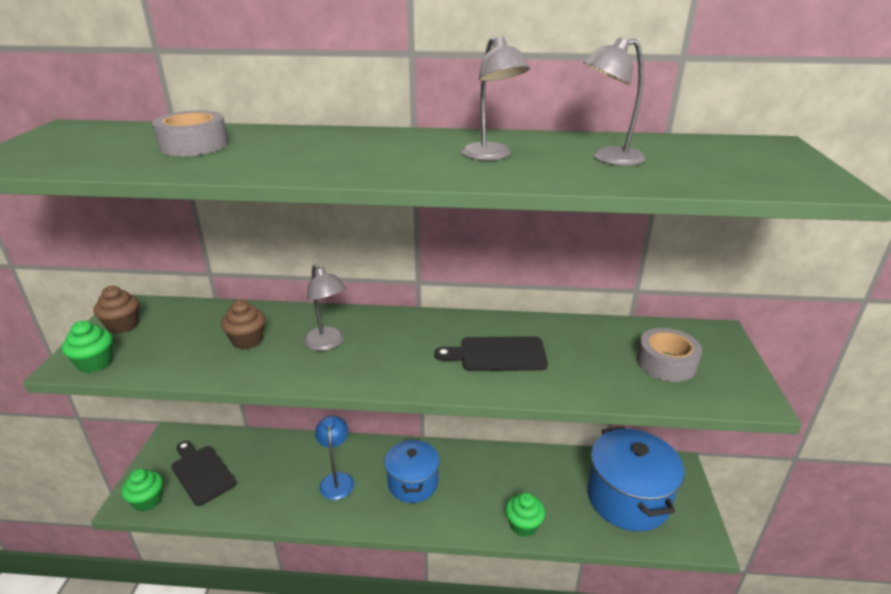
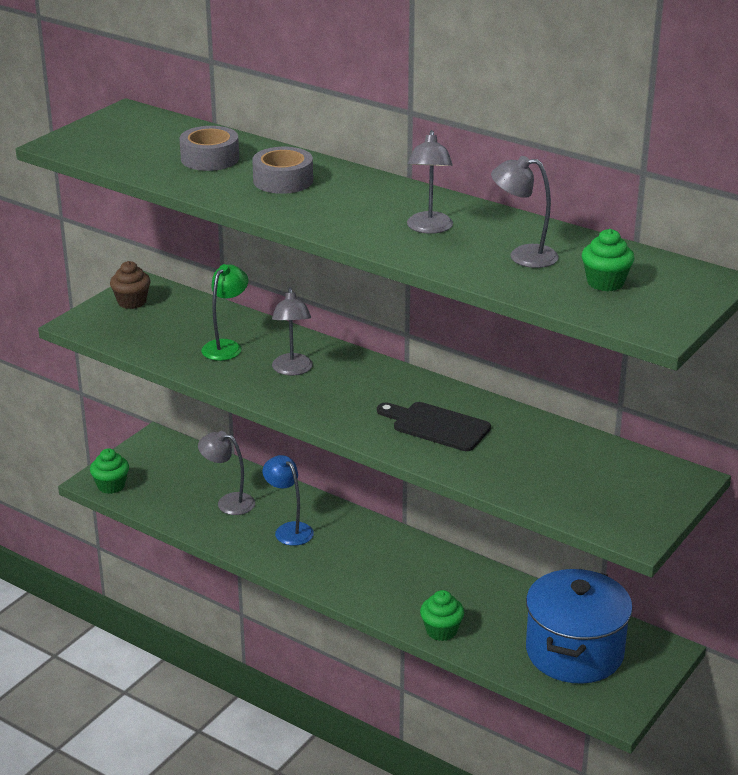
camera: 30 degrees right, 0 degrees up
(95, 363) = (96, 328): green cupcake -> green cupcake (605, 282)
(202, 472) = (168, 479): black cutting board -> none
(247, 340) = (226, 346): brown cupcake -> green lamp
(269, 474) = (228, 502): none -> grey lamp
(337, 480) = (289, 530): blue lamp -> blue lamp turned 60 degrees counterclockwise
(413, 483) = (360, 559): blue pot -> none
(666, 363) = (591, 483): grey tape -> grey tape (283, 180)

